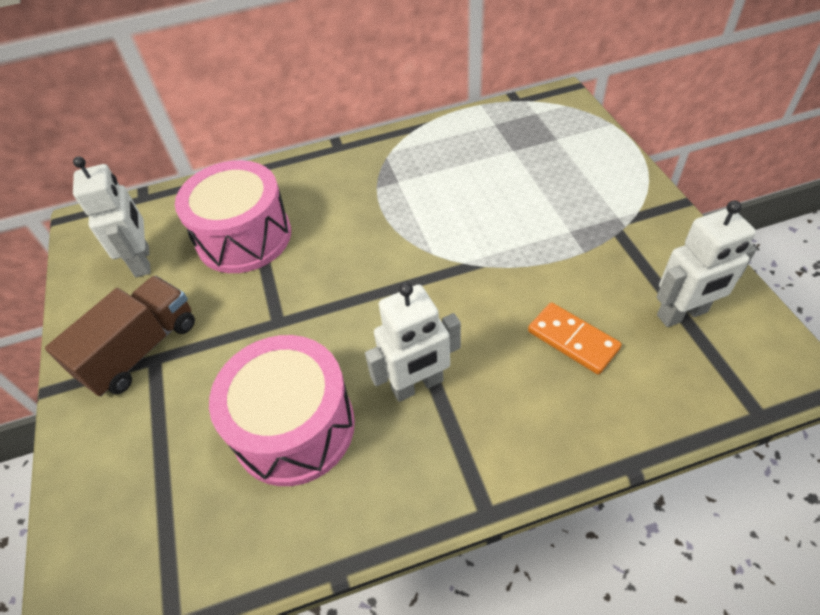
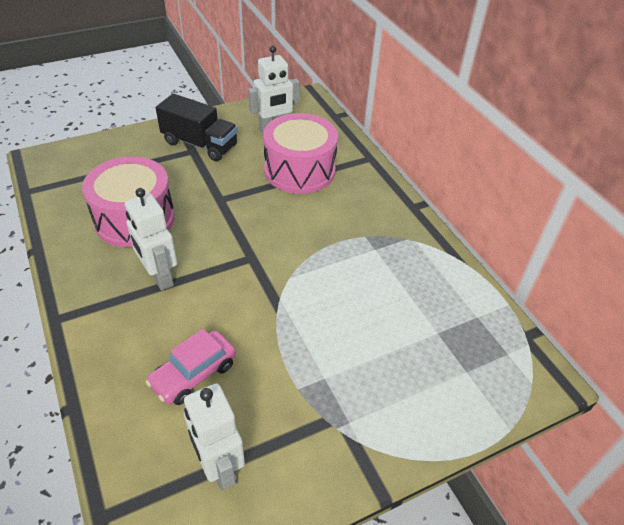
camera: 75 degrees right, 5 degrees down
(141, 350) = (200, 144): brown truck -> black truck
(572, 340) = (194, 374): orange domino -> pink car

